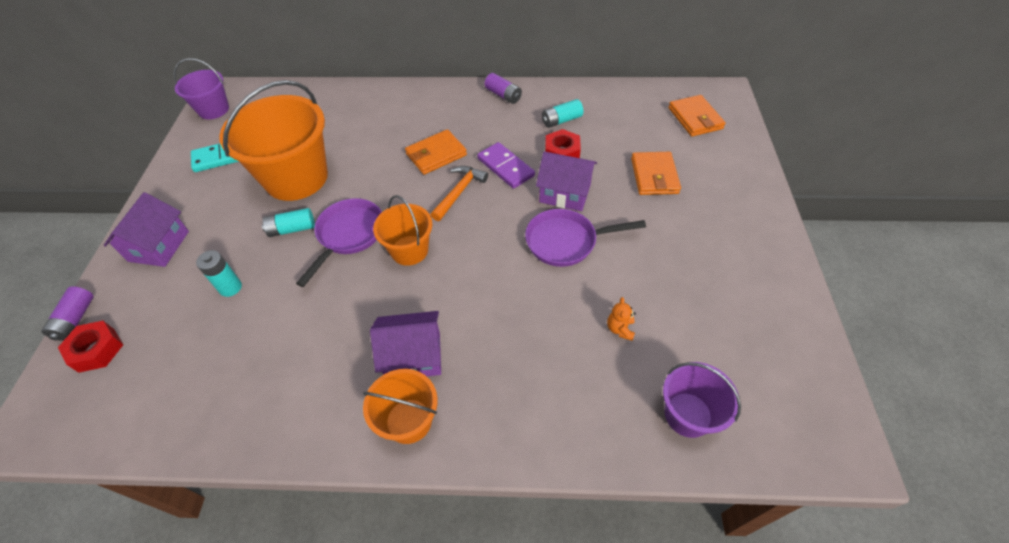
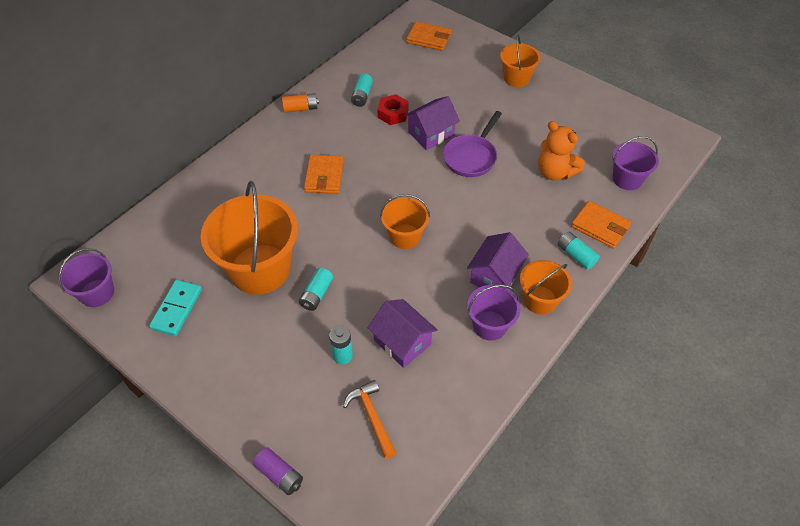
camera: 55 degrees left, 0 degrees up
(97, 350) = (328, 466): red nut -> none
(159, 246) = (248, 390): purple house -> purple house (402, 342)
(339, 390) = (490, 325): none -> purple bucket
(348, 235) = (357, 263): purple pan -> none
(459, 192) = (376, 184): orange hammer -> orange hammer (372, 417)
(503, 95) = (301, 108): purple battery -> orange battery
(505, 167) = (377, 148): purple domino -> none
(507, 423) = (576, 255): none -> turquoise battery
(620, 329) = (555, 172): orange teddy bear -> orange teddy bear, size x2.12
(654, 176) = (458, 87): orange wallet -> orange wallet (600, 226)
(727, 213) = (516, 78): none -> orange bucket

